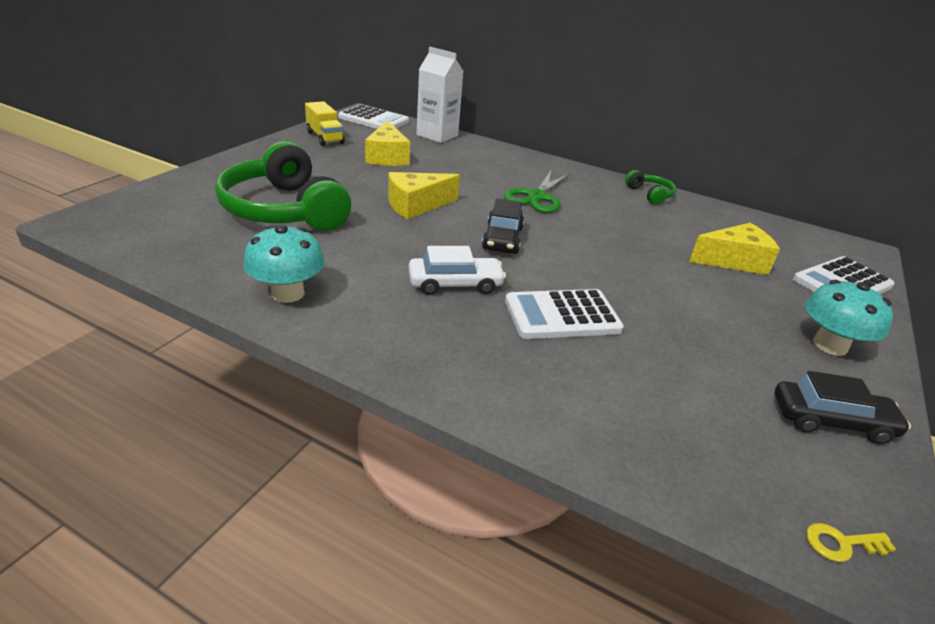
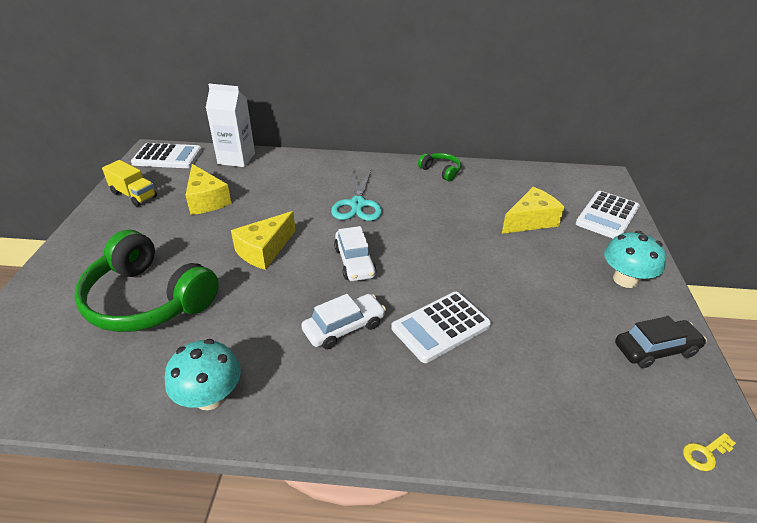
camera: 20 degrees left, 5 degrees up
(502, 238) = (354, 262): black car -> white car
(537, 197) = (357, 204): green scissors -> turquoise scissors

